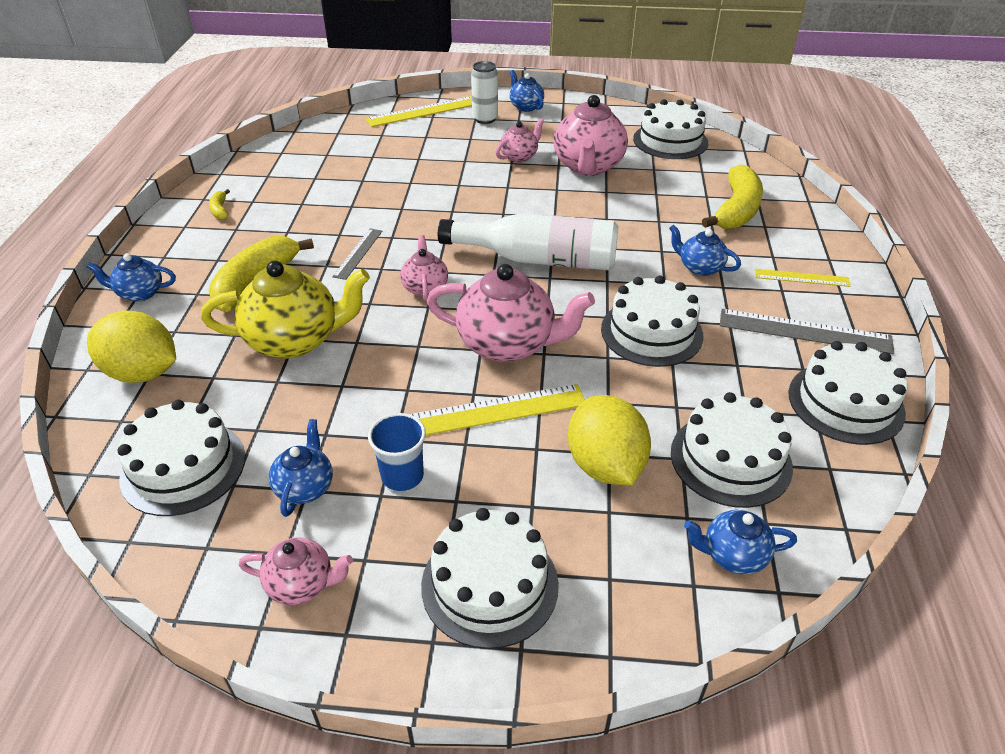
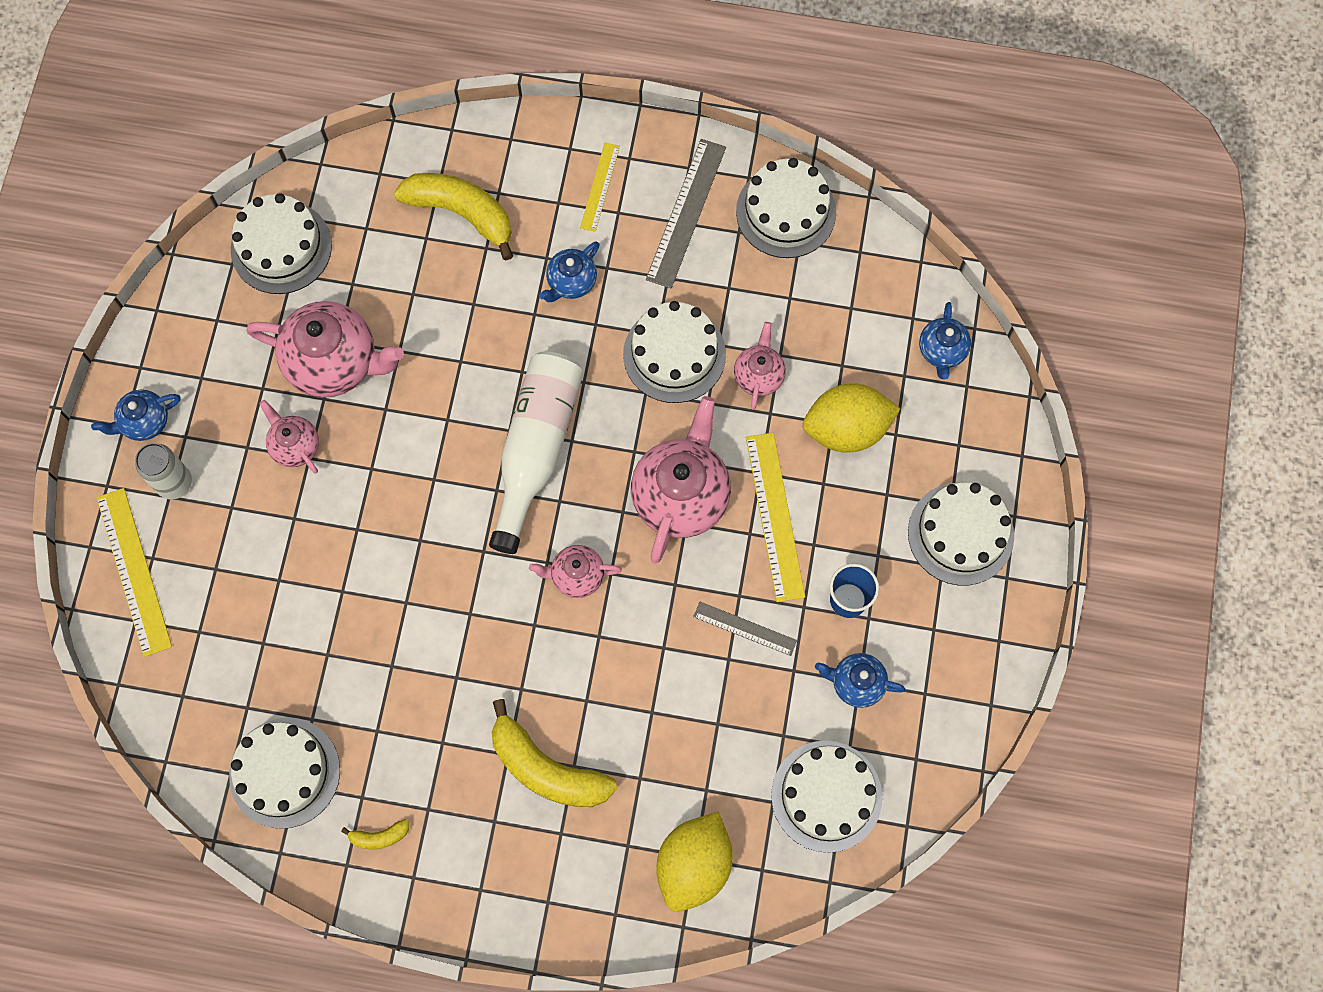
camera: 85 degrees left, 30 degrees up
(139, 293) = (553, 901): blue teapot -> none
(295, 340) = (655, 711): yellow teapot -> none
(302, 584) = (955, 677): pink teapot -> pink teapot (758, 375)
(358, 253) = (500, 652): grey ruler -> grey ruler (745, 628)
(730, 459) = (846, 326): white cake -> white cake (284, 772)

